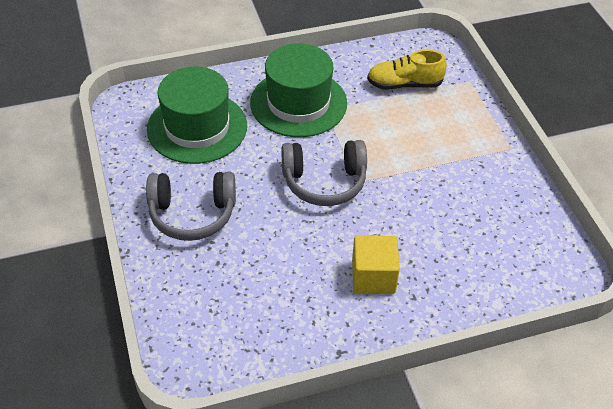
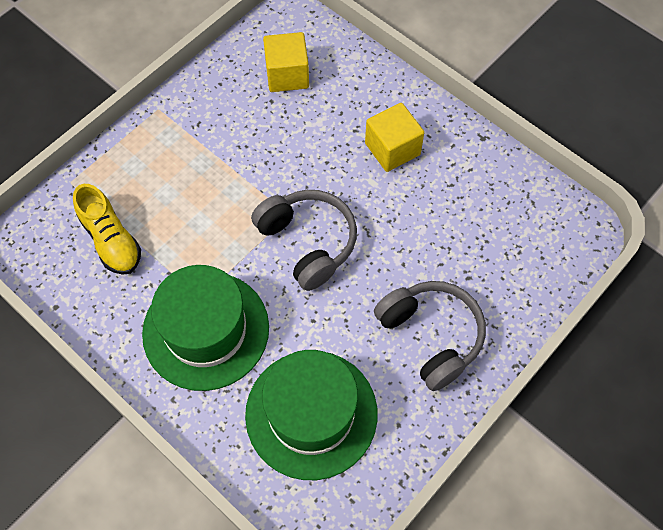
camera: 120 degrees left, 15 degrees up
(501, 242) = (287, 75): none -> yellow cube

